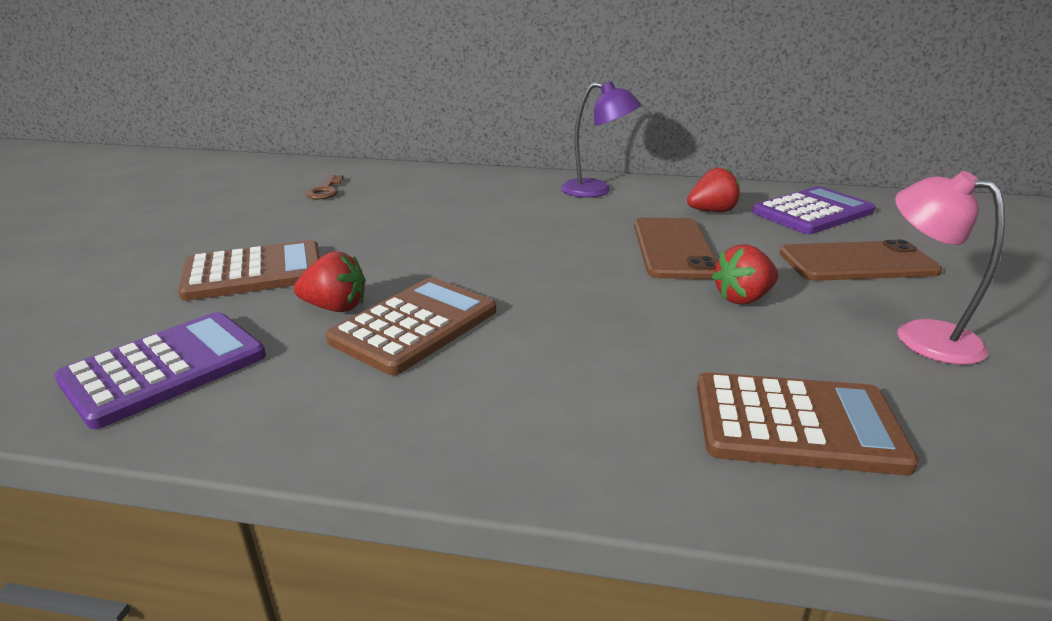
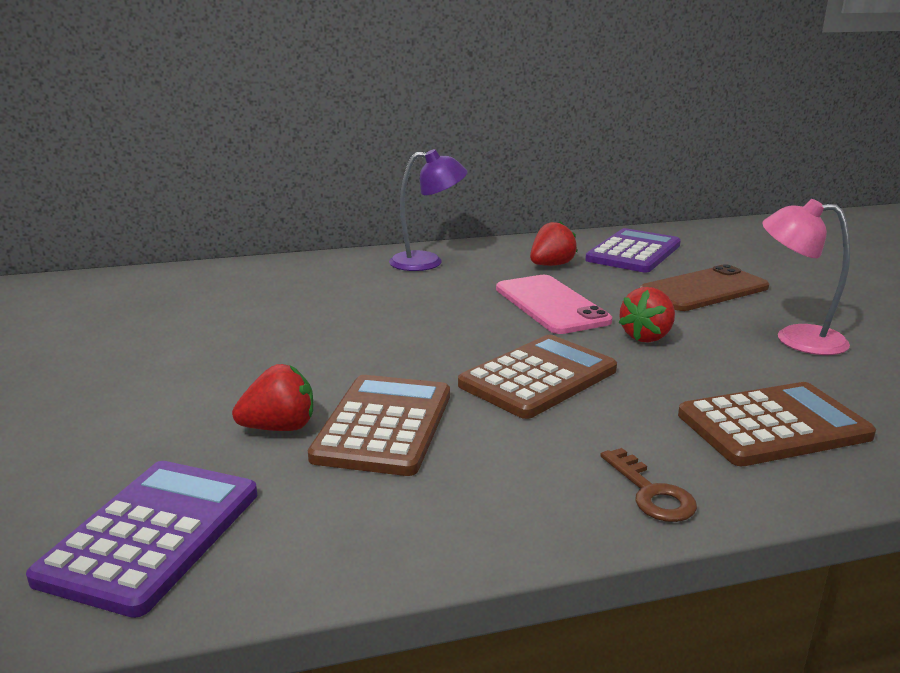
camera: 25 degrees left, 5 degrees down
(254, 272) = (139, 413): brown calculator -> brown calculator (538, 377)
(325, 190) = (123, 309): brown key -> brown key (651, 493)
(673, 248) = (551, 305): brown phone -> pink phone

